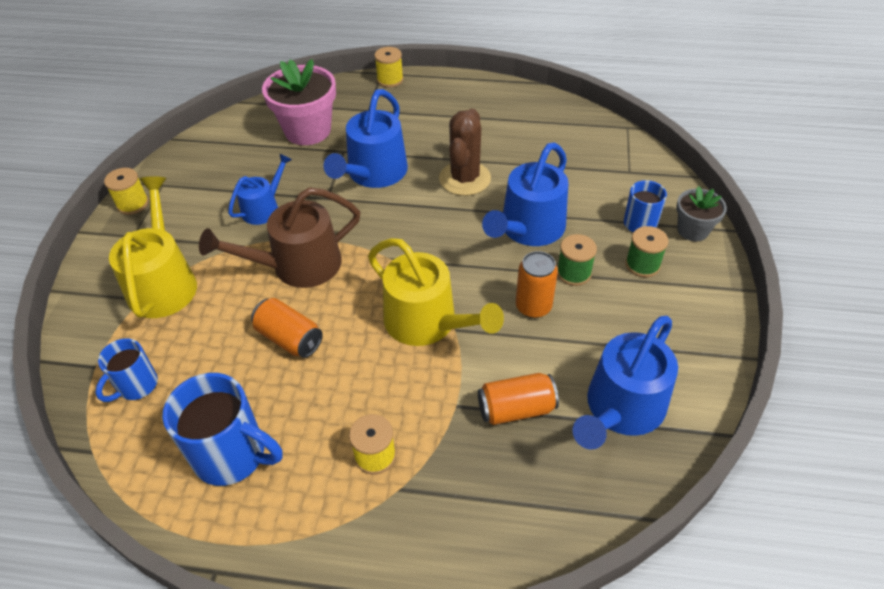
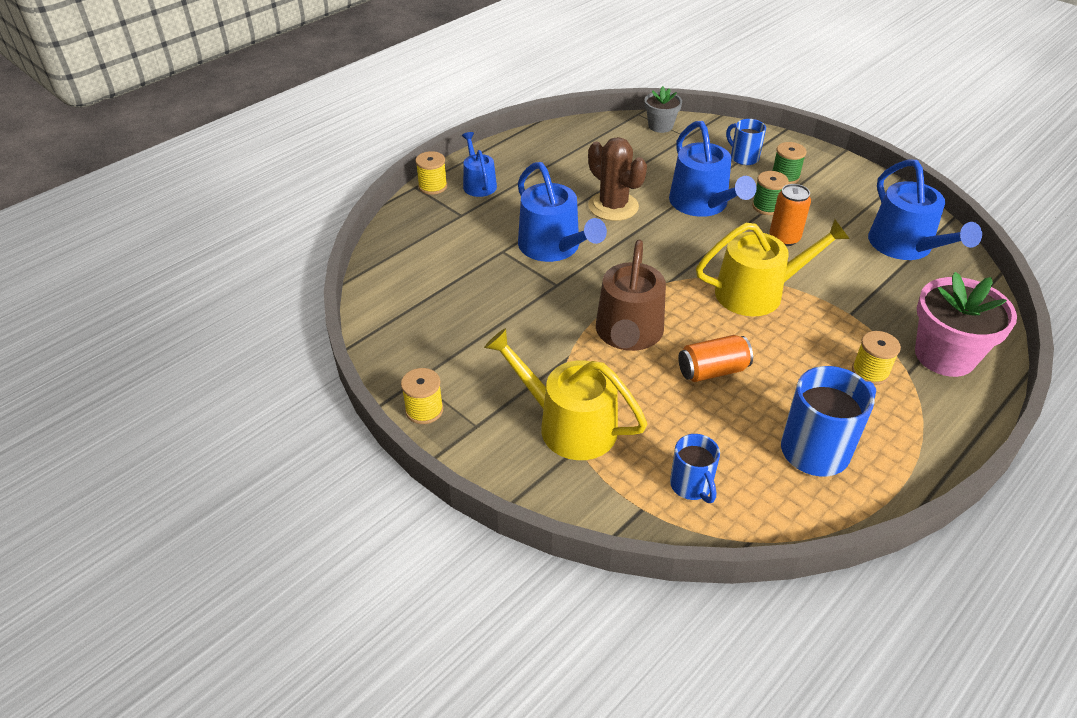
camera: 55 degrees left, 5 degrees down
(263, 208) = (529, 326): blue watering can -> blue watering can (478, 184)
(308, 130) = (447, 259): pink flower pot -> pink flower pot (944, 356)
(516, 409) = (874, 289): orange can -> none
(692, 230) = (771, 142): grey flower pot -> grey flower pot (660, 126)

